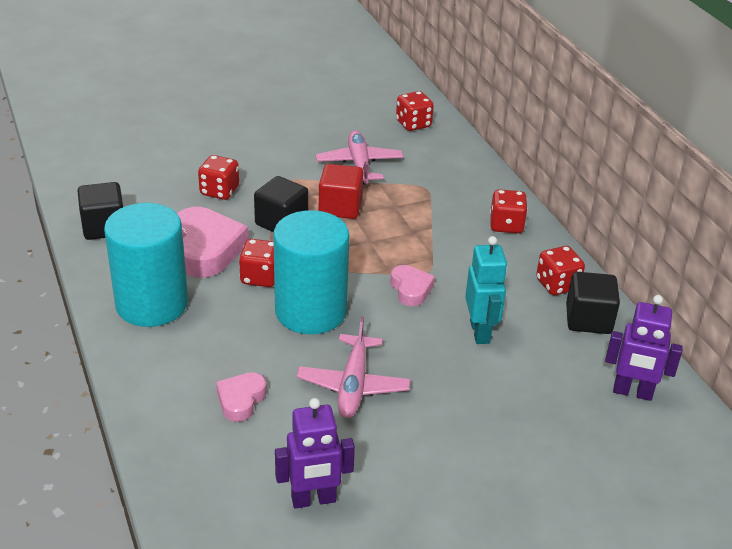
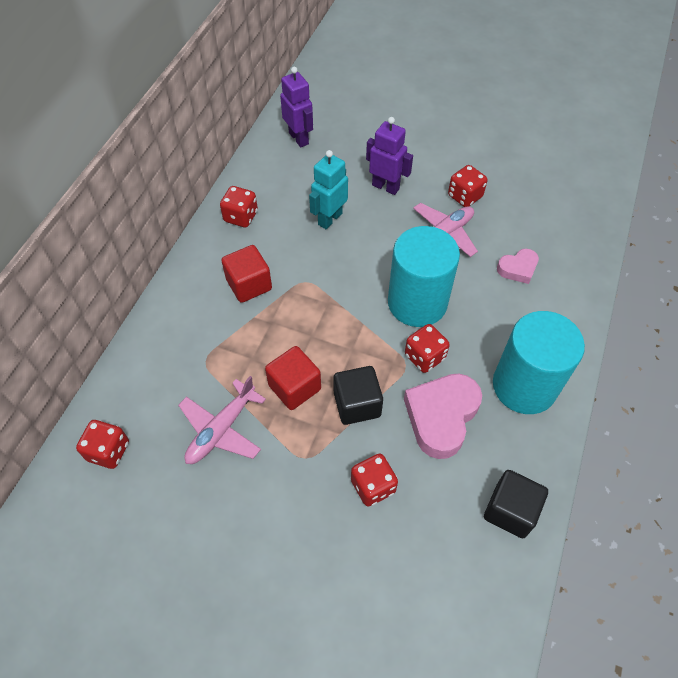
camera: 135 degrees left, 20 degrees up
(313, 500) = (524, 191): purple robot -> purple robot (385, 187)
(411, 289) = (333, 275): pink heart -> none
(468, 243) = (249, 284): none -> red cube
(506, 225) = (202, 281): red dice -> red dice (465, 196)
(588, 319) = (258, 185): black cube -> none

